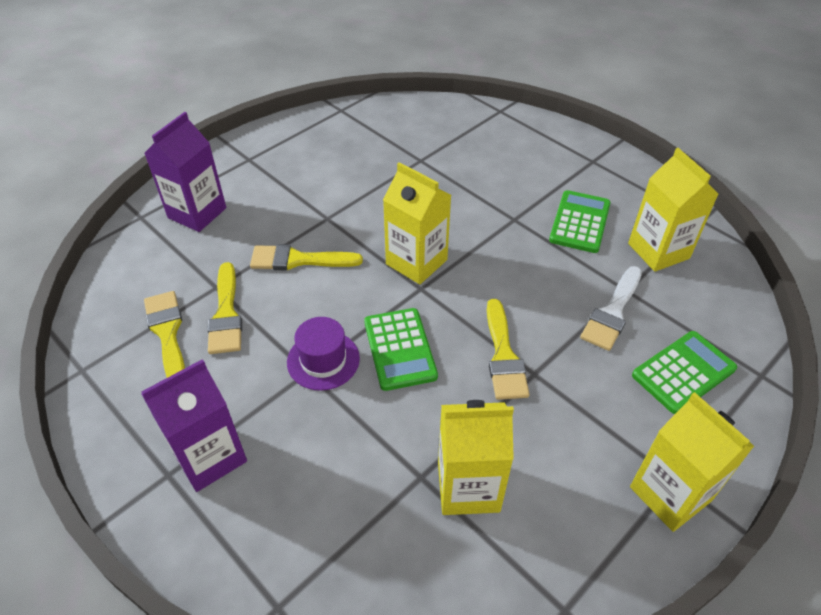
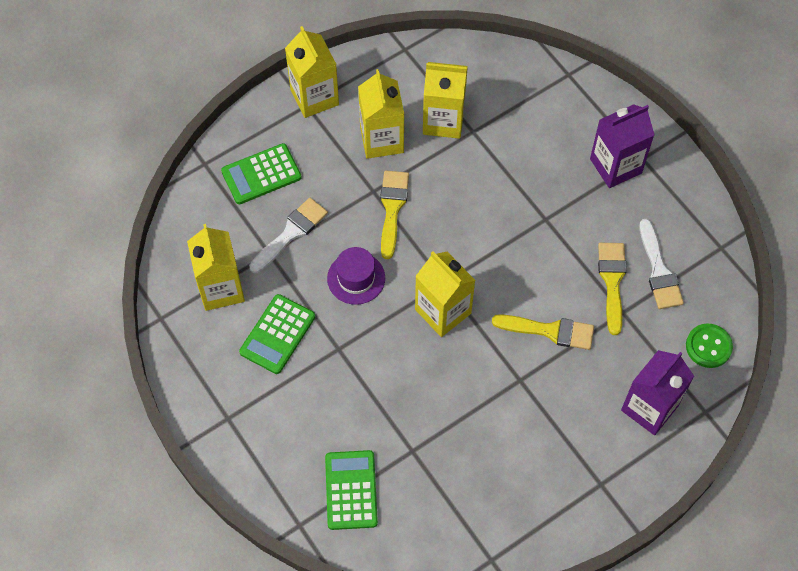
camera: 170 degrees left, 15 degrees up
(124, 268) = (708, 346): none -> green button
(167, 333) = (659, 270): yellow brush -> white brush
(323, 360) = (533, 227): purple hat -> purple hat (356, 278)
(399, 349) = (472, 227): green calculator -> green calculator (351, 490)
(547, 443) = (381, 140): none -> yellow carton

